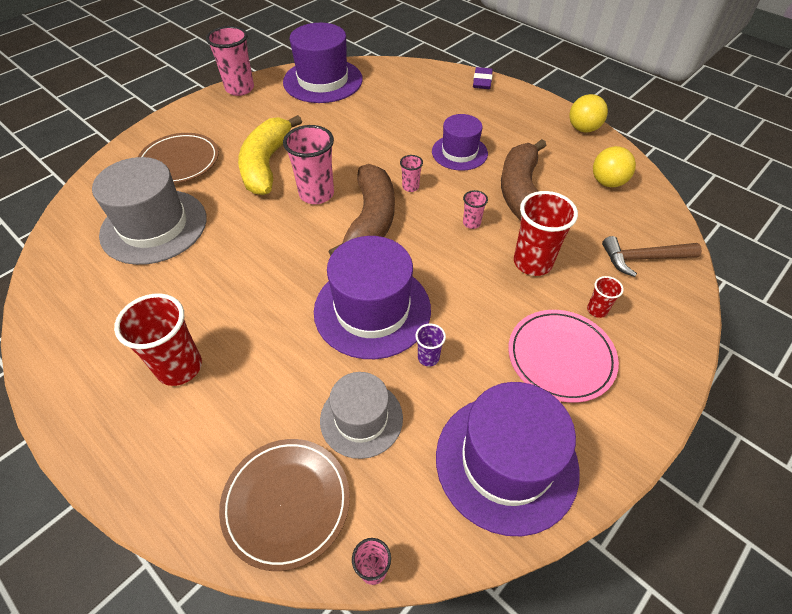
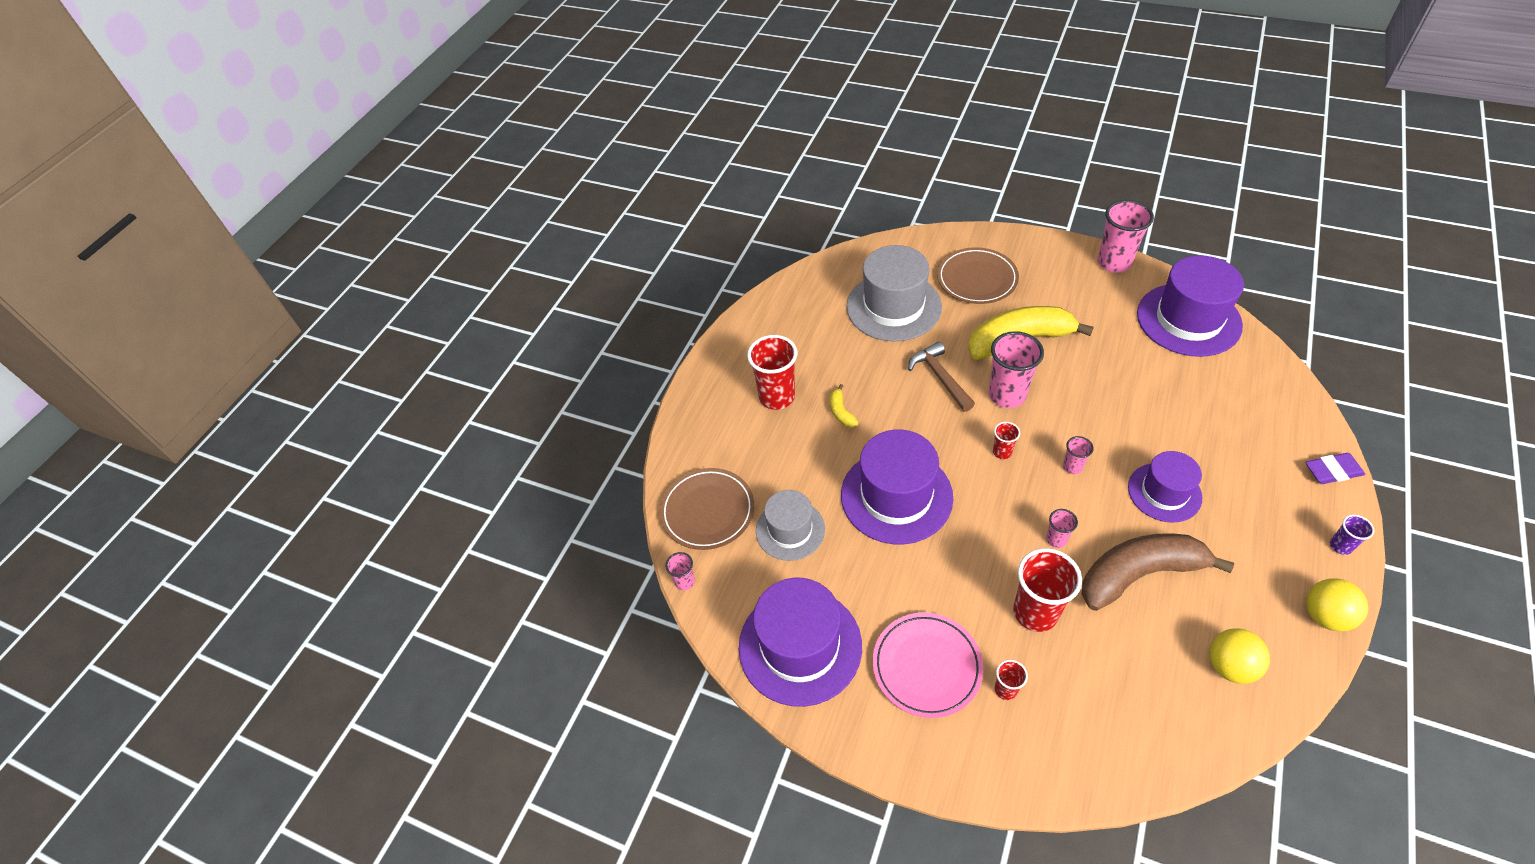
camera: 75 degrees right, 0 degrees up
(245, 316) = (841, 412): none -> yellow banana
(371, 220) = (1002, 452): brown banana -> red cup
(428, 357) = (869, 556): purple cup -> purple cup (1340, 546)
(643, 258) = (1115, 728): brown hammer -> brown hammer (940, 377)

